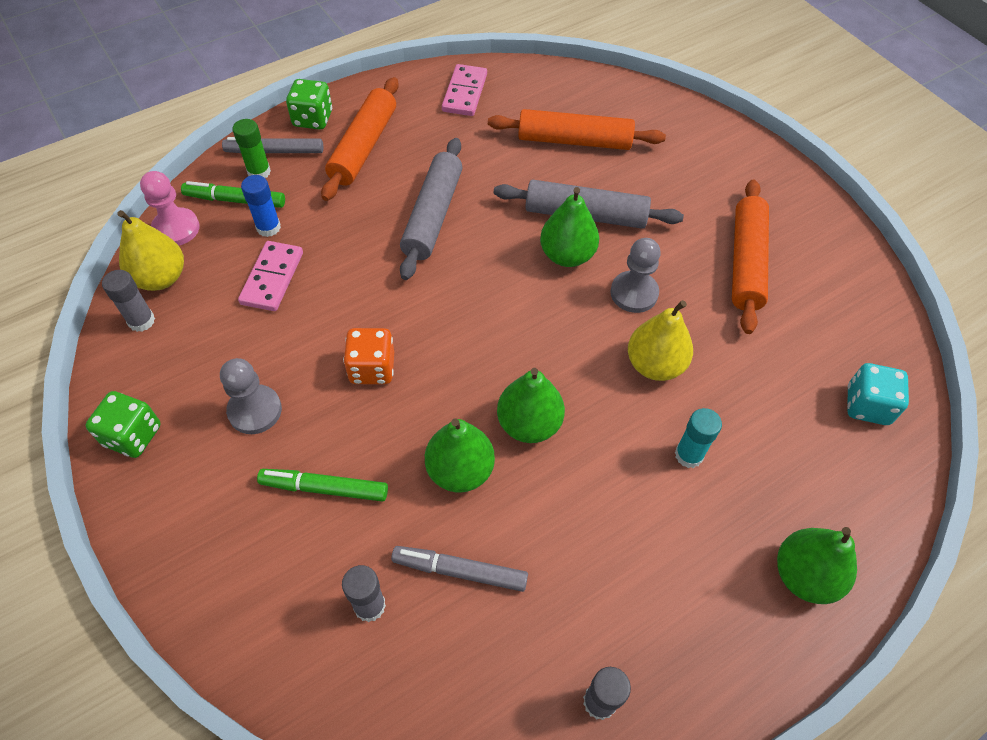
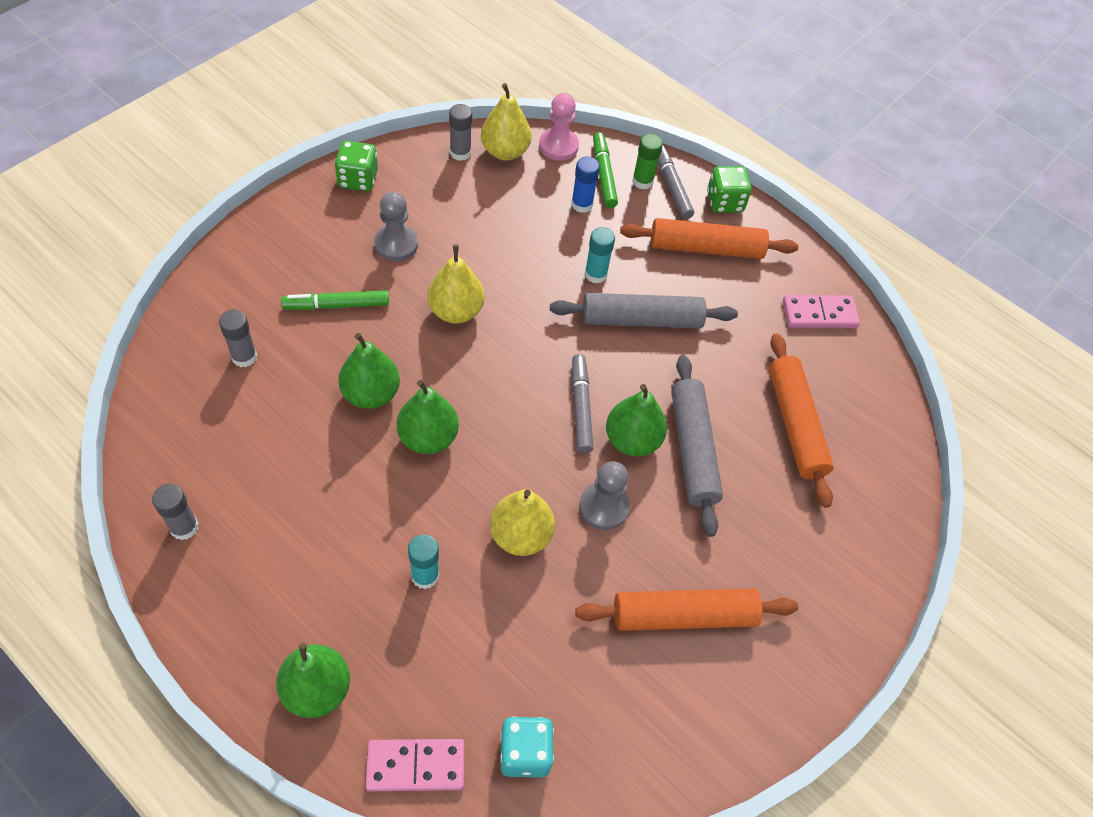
camera: 70 degrees right, 0 degrees up
(272, 278) = (528, 221): pink domino -> pink domino (416, 766)
(324, 488) = (336, 305): green marker -> green marker turned 90 degrees counterclockwise
(365, 237) = (595, 274): none -> turquoise glue stick
(372, 368) = (456, 311): orange dice -> yellow pear
(460, 571) = (280, 410): grey marker -> grey marker (580, 407)

